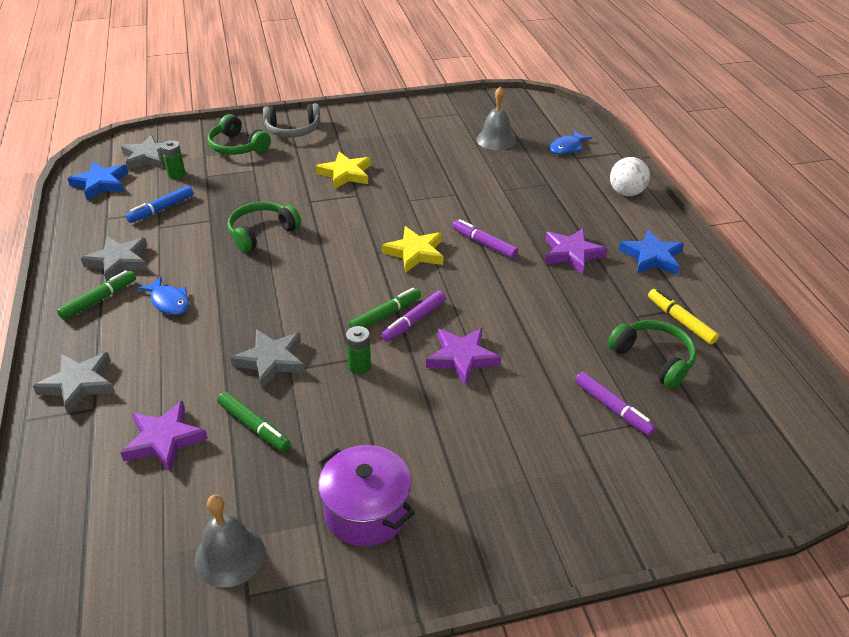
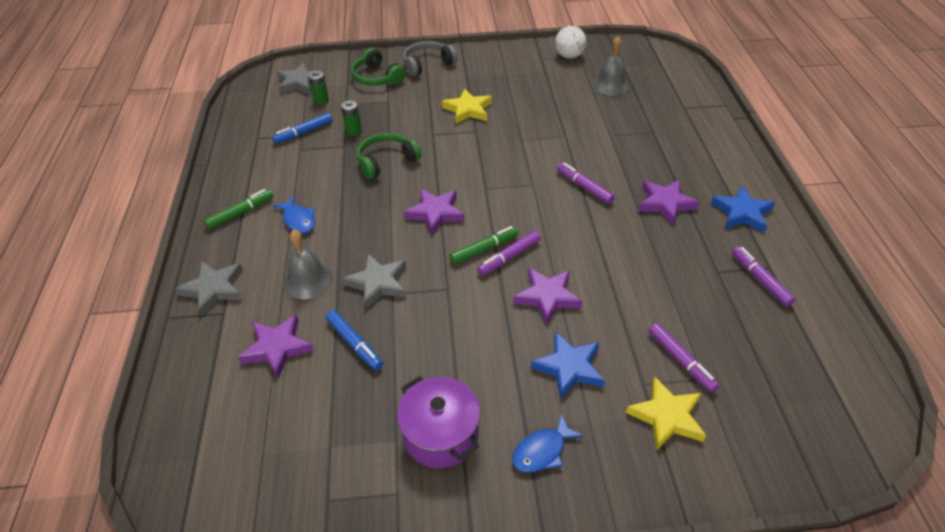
camera: 10 degrees right, 5 degrees up
(101, 184) = (256, 105): blue star -> blue star (569, 367)
(119, 261) = (262, 179): grey star -> none
(229, 555) = (317, 461): grey bell -> grey bell (308, 280)
(254, 426) = (355, 343): green marker -> blue marker
(293, 130) = (427, 64): grey headphones -> grey headphones turned 150 degrees clockwise
(325, 282) = (435, 213): none -> purple star
(359, 366) = (454, 296): green battery -> green battery (353, 131)
(415, 253) = (520, 191): yellow star -> yellow star (667, 416)
(567, 147) = (677, 96): blue fish -> blue fish (542, 451)
(626, 193) = (727, 146): white ball -> white ball (569, 56)
(653, 359) = (727, 316): green headphones -> none
(680, 321) = (760, 280): yellow marker -> purple marker

